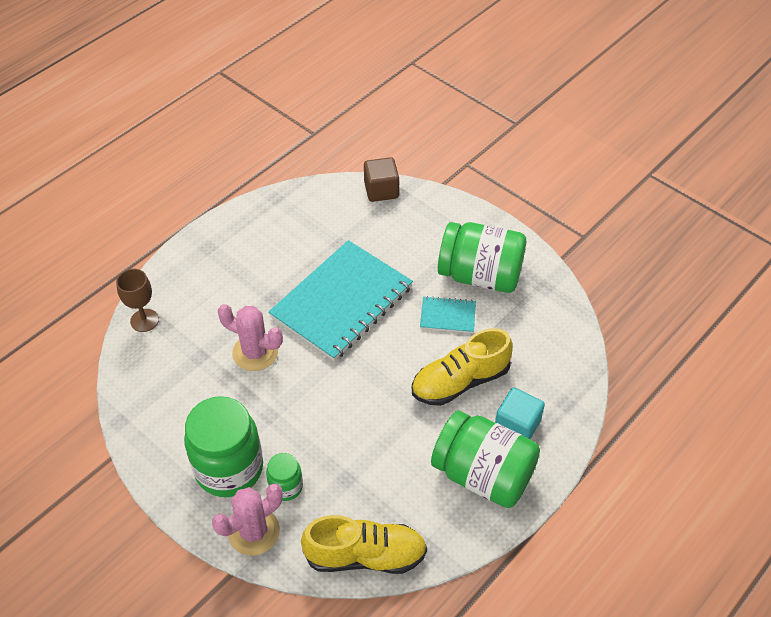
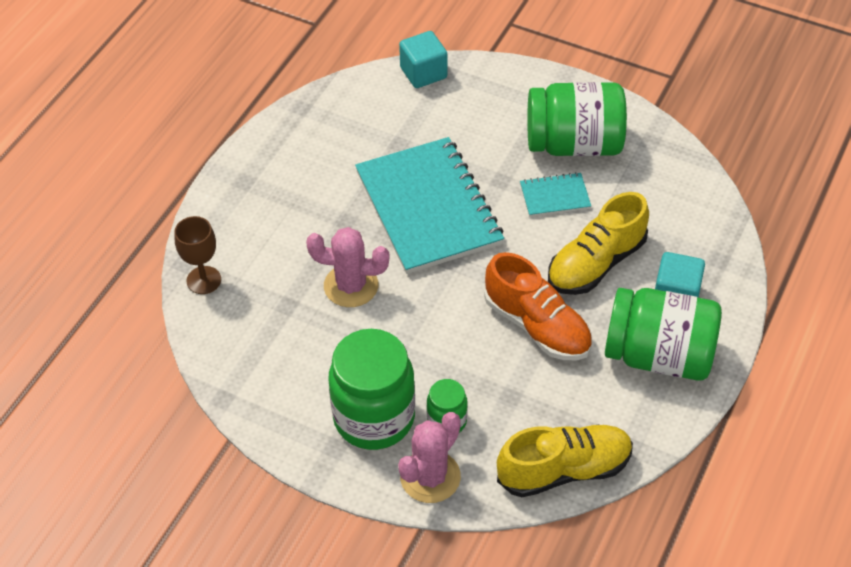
camera: 15 degrees left, 0 degrees up
(342, 302) = (428, 208): turquoise notebook -> turquoise notebook turned 45 degrees counterclockwise
(381, 190) = (423, 73): brown cube -> turquoise cube
(391, 423) = (537, 326): none -> orange shoe

